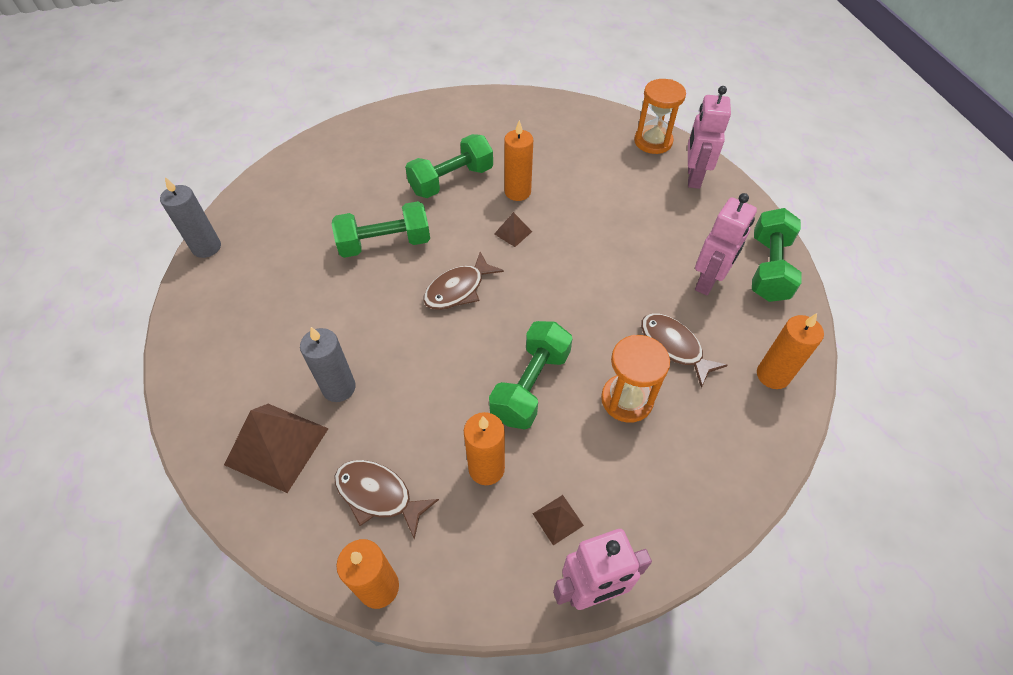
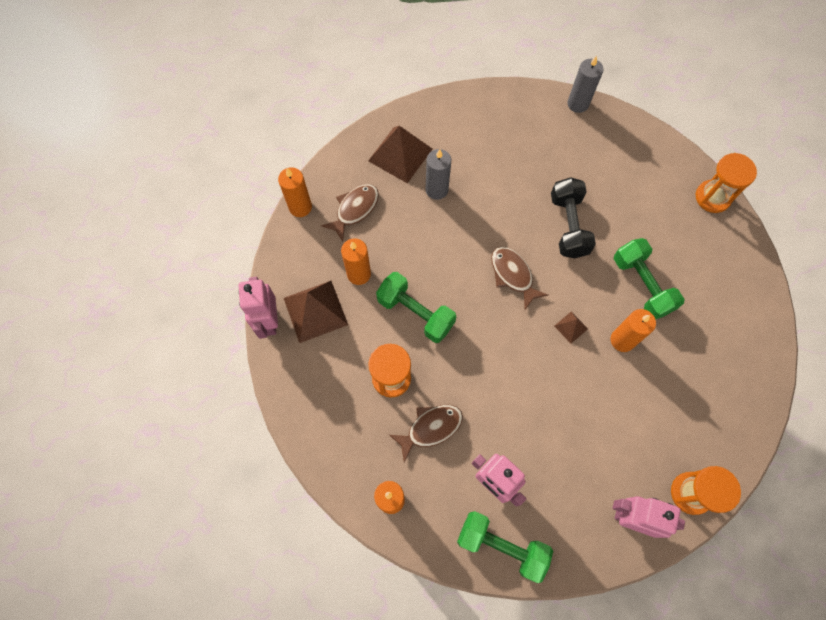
camera: 100 degrees right, 15 degrees up
(341, 134) = (712, 197): none -> orange hourglass
(385, 244) = (568, 226): green dumbbell -> black dumbbell
(558, 519) = (315, 311): brown pyramid -> brown pyramid, size x2.13

